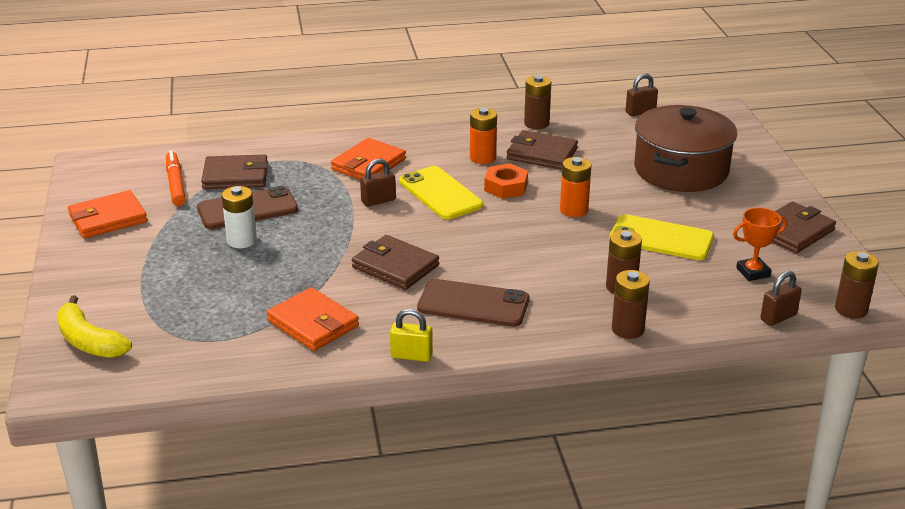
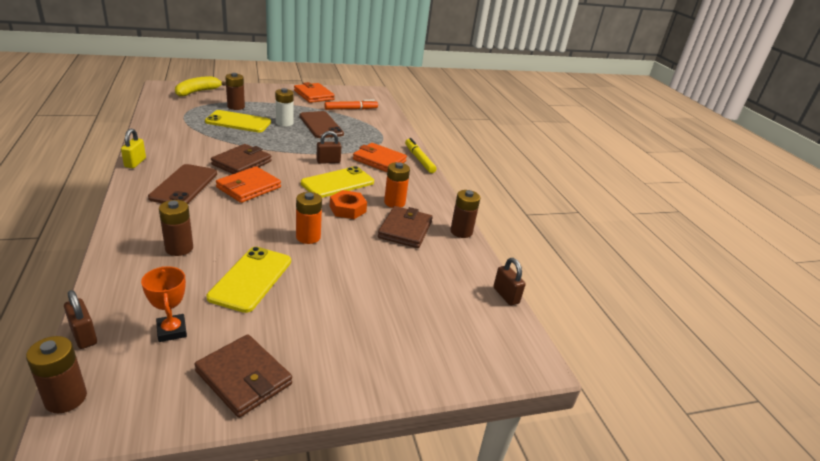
camera: 80 degrees right, 0 degrees up
(235, 176) = (360, 123): brown wallet -> none
(241, 283) = (238, 122): none -> yellow phone
(313, 323) = (187, 138): orange wallet -> orange wallet (249, 187)
(360, 137) = (419, 159): none -> yellow marker
(378, 201) = (328, 161): brown padlock -> brown padlock turned 75 degrees counterclockwise
(627, 329) = (116, 245): brown battery -> brown battery (236, 107)
(681, 170) = (383, 308): brown pot -> none

